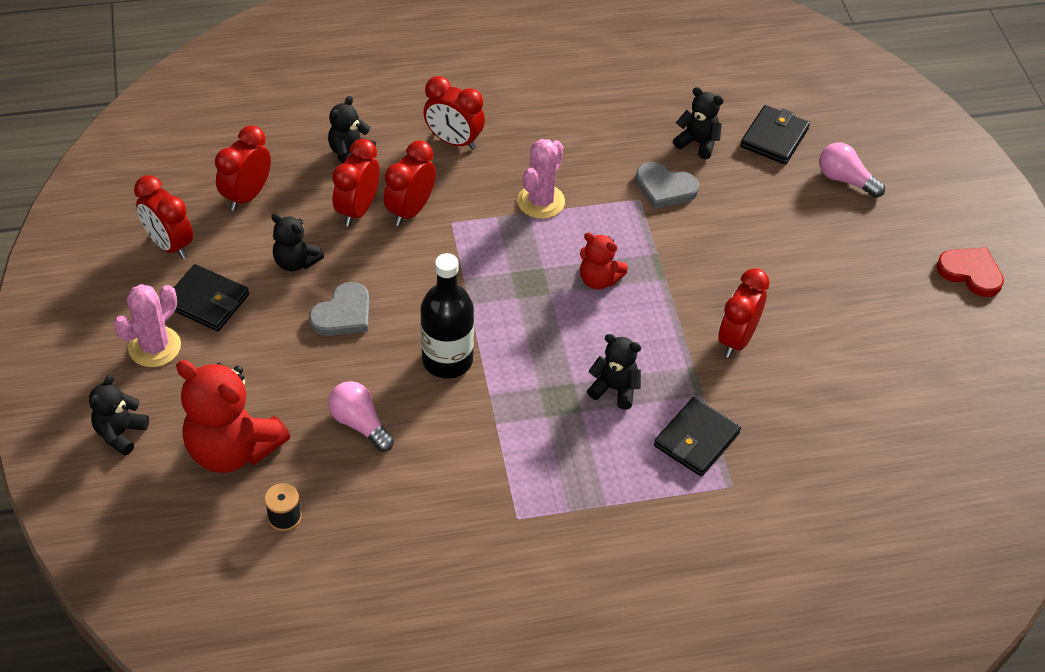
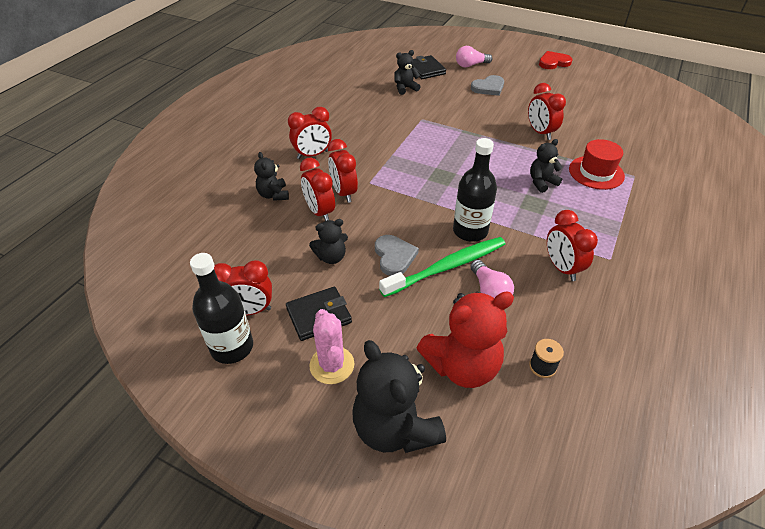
camera: 50 degrees left, 5 degrees down
(118, 262) = (232, 347): none -> black bottle
(120, 433) = (395, 428): black teddy bear -> black teddy bear, size x1.86
(247, 196) = (252, 253): red clock -> red clock (562, 268)
(360, 424) = (489, 291): pink light bulb -> pink light bulb turned 105 degrees counterclockwise
(367, 369) = (447, 267): none -> green toothbrush
(541, 201) = (389, 147): pink cactus -> none
(599, 280) = (462, 154): red teddy bear -> none
(665, 188) = (423, 109): grey heart -> grey heart (488, 87)
(696, 439) = (596, 172): black wallet -> red hat

